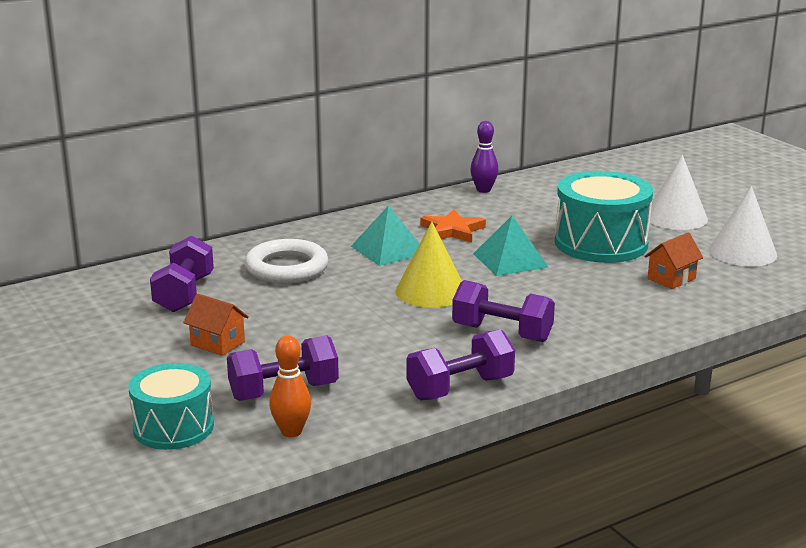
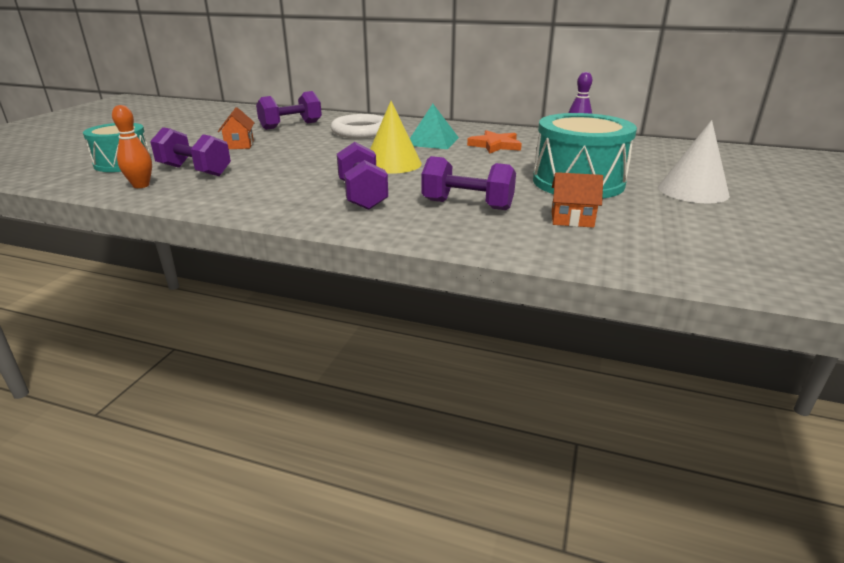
camera: 50 degrees right, 5 degrees up
(460, 388) = (255, 207): purple dumbbell -> purple dumbbell (467, 205)
(510, 260) = (485, 168): turquoise pyramid -> none
(742, 252) = (696, 230): white cone -> none

